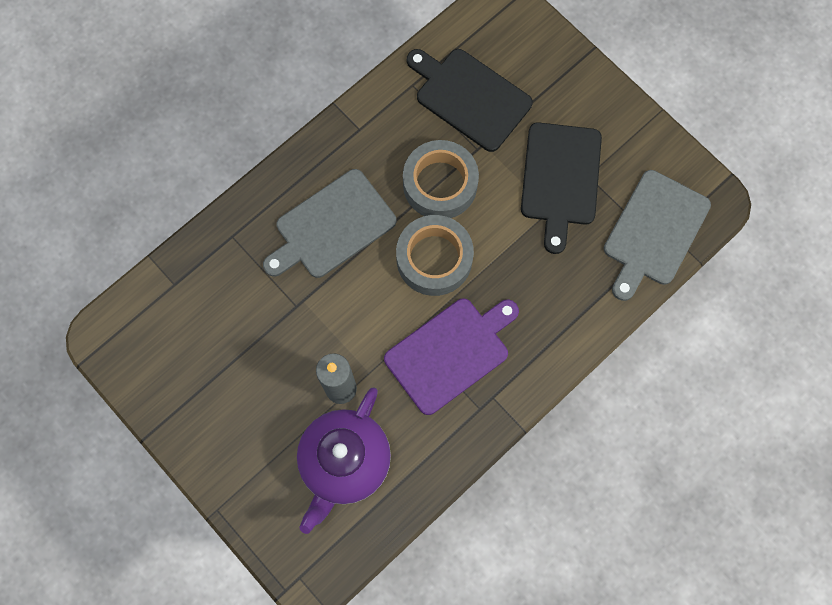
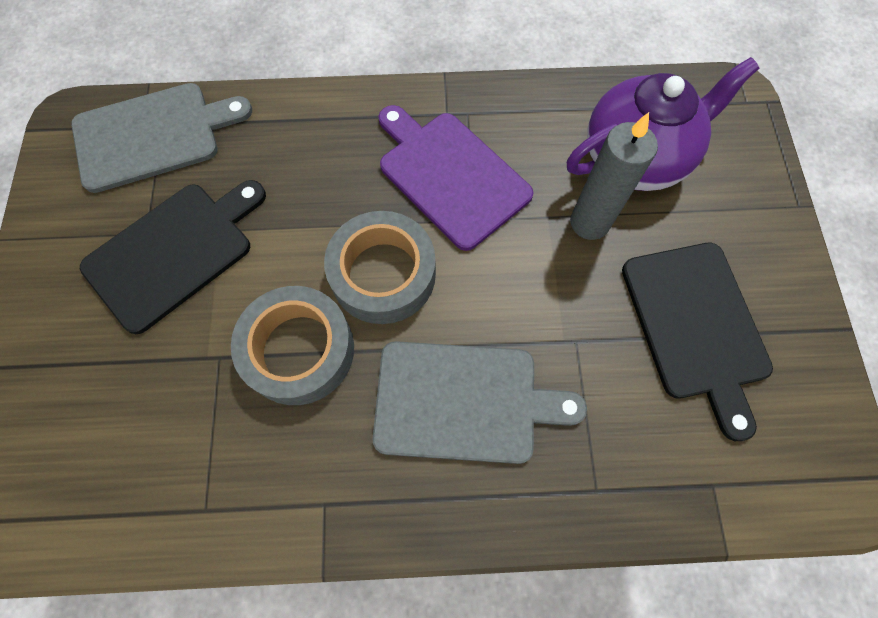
camera: 140 degrees left, 5 degrees down
(451, 353) = (450, 175): purple cutting board -> purple cutting board turned 45 degrees clockwise
(470, 97) = (159, 430): black cutting board -> black cutting board (695, 326)

